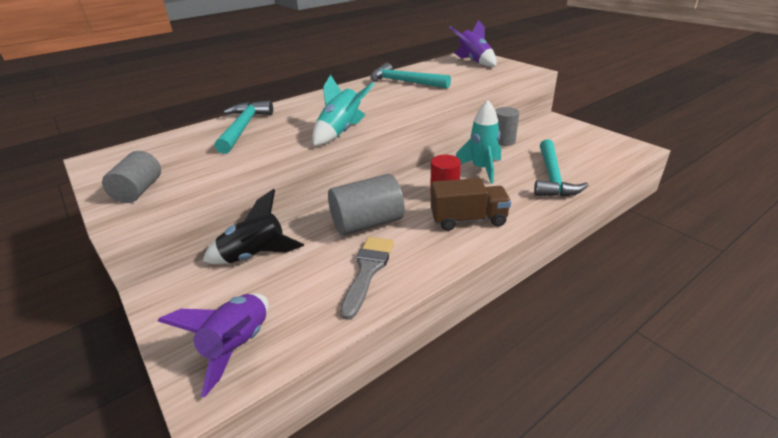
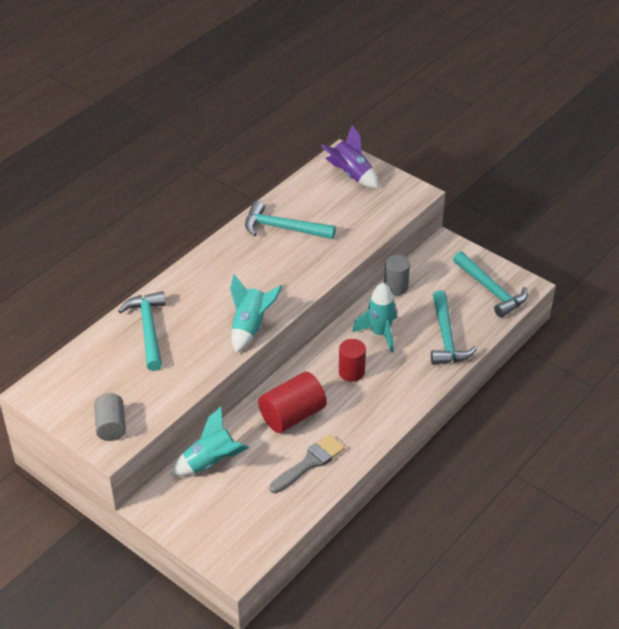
camera: 15 degrees left, 10 degrees up
(238, 346) = (240, 537): purple rocket -> none
(255, 256) = (211, 462): black rocket -> turquoise rocket
(367, 223) = (292, 415): grey cylinder -> red cylinder
(368, 271) = (309, 463): grey brush -> grey brush turned 45 degrees clockwise
(468, 219) = (378, 399): brown truck -> none
(600, 149) = (491, 290): none -> turquoise hammer

